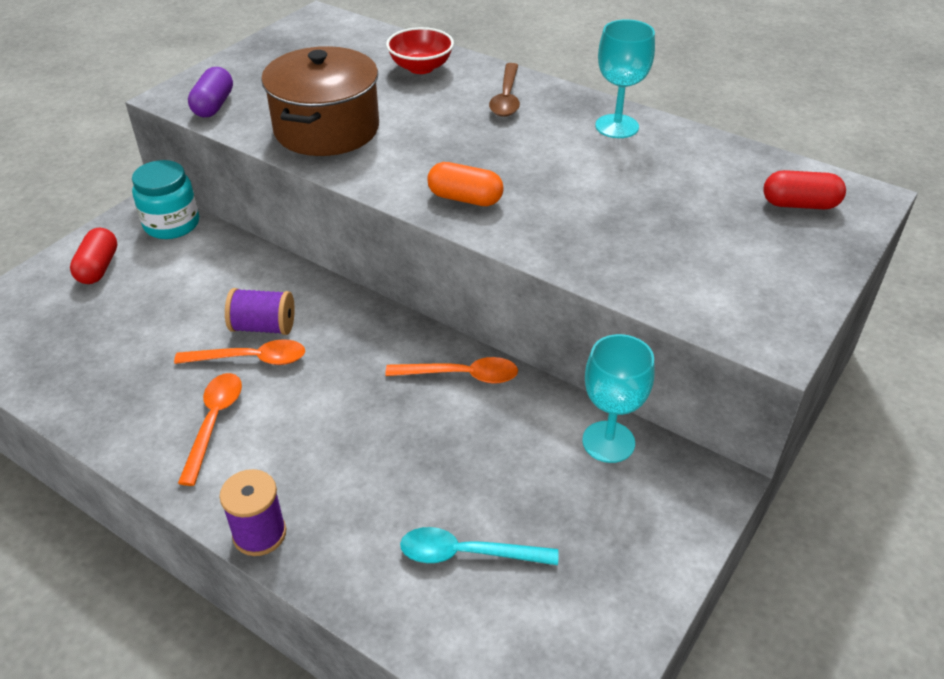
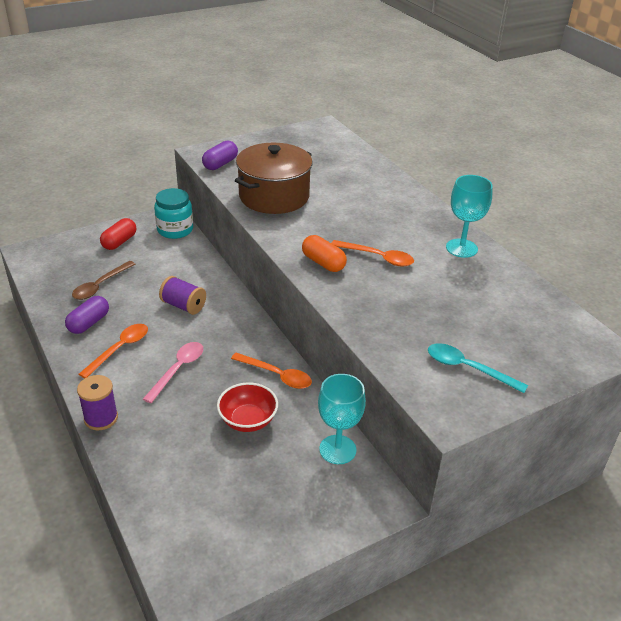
camera: 25 degrees right, 5 degrees down
(137, 402) = (89, 323): none -> purple capsule
(251, 359) = (164, 321): orange spoon -> orange spoon (377, 257)
(322, 419) = (178, 370): none -> pink spoon
(421, 67) = (362, 174): red bowl -> red bowl (248, 420)
(467, 553) = (203, 477): turquoise spoon -> turquoise spoon (468, 368)
(506, 98) = (402, 209): brown spoon -> brown spoon (100, 285)
(799, 204) = (548, 338): red capsule -> none

